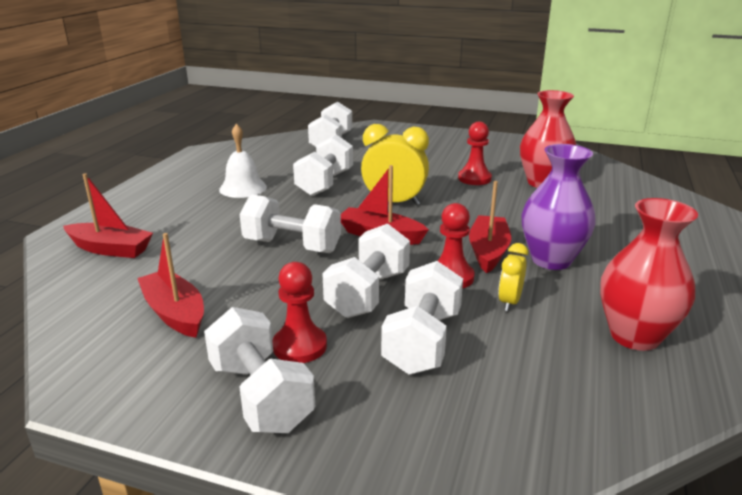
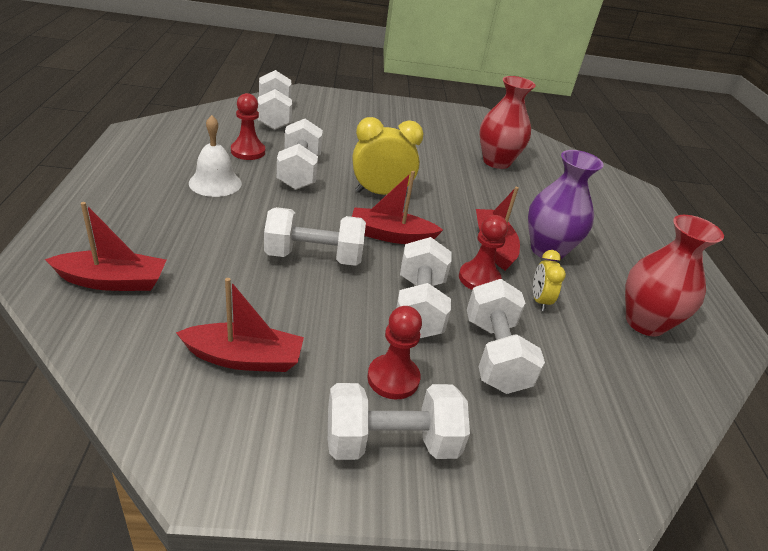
camera: 25 degrees left, 10 degrees up
(175, 313) = (244, 358): red boat -> red boat turned 150 degrees clockwise
(260, 396) = (391, 442): white dumbbell -> white dumbbell turned 45 degrees counterclockwise
(474, 178) = (437, 159): red pawn -> red pawn (248, 151)

